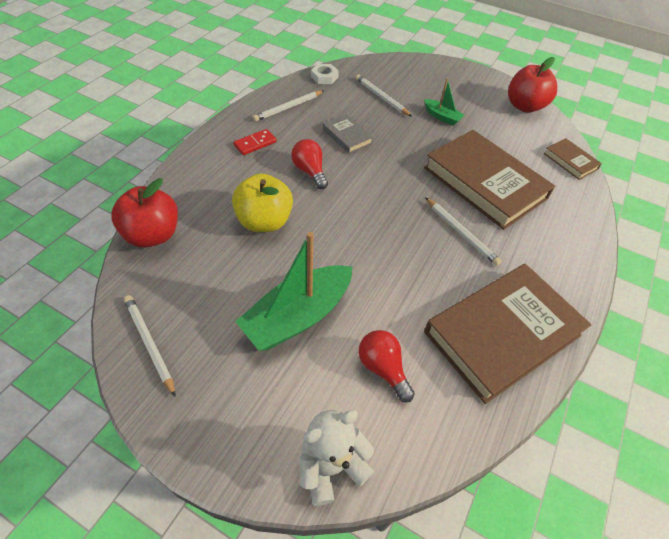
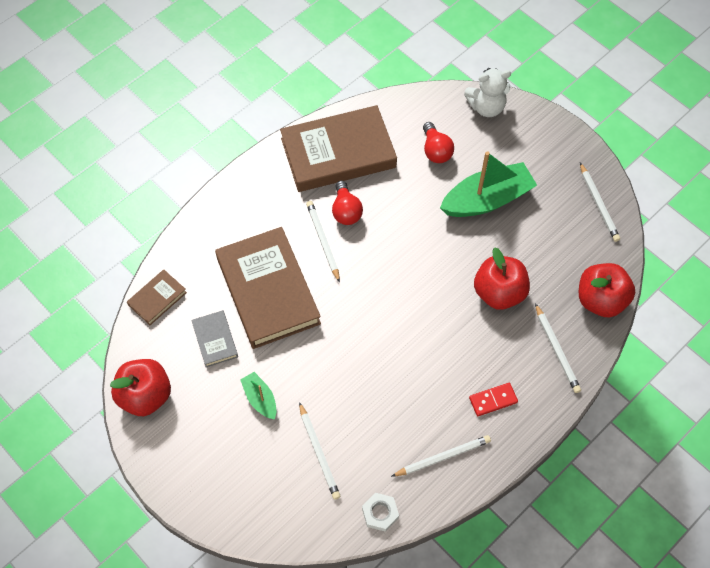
camera: 160 degrees left, 10 degrees up
(200, 186) = (556, 350): none -> white pencil
(264, 221) = (499, 293): yellow apple -> red apple
(310, 171) = (442, 345): red light bulb -> red light bulb (346, 211)
(347, 136) = (386, 390): grey book -> grey book (215, 340)
(570, 161) = (157, 299): brown book -> brown book turned 60 degrees clockwise

